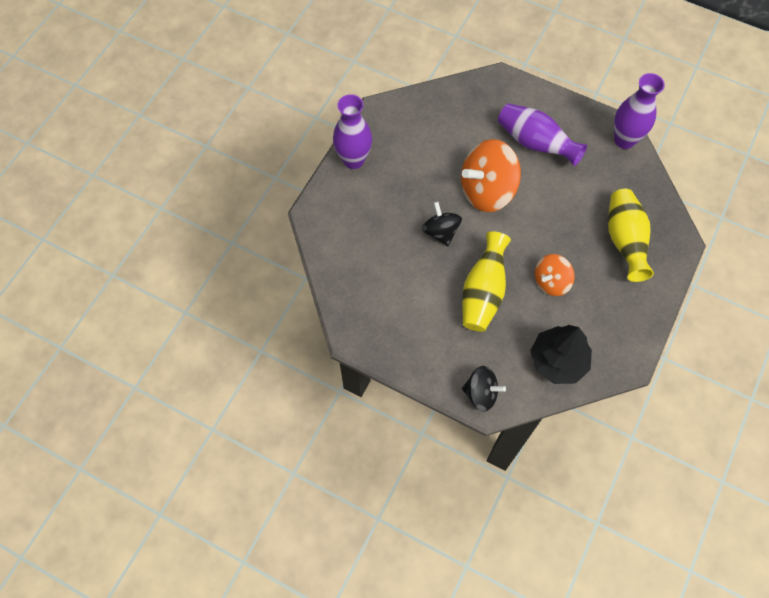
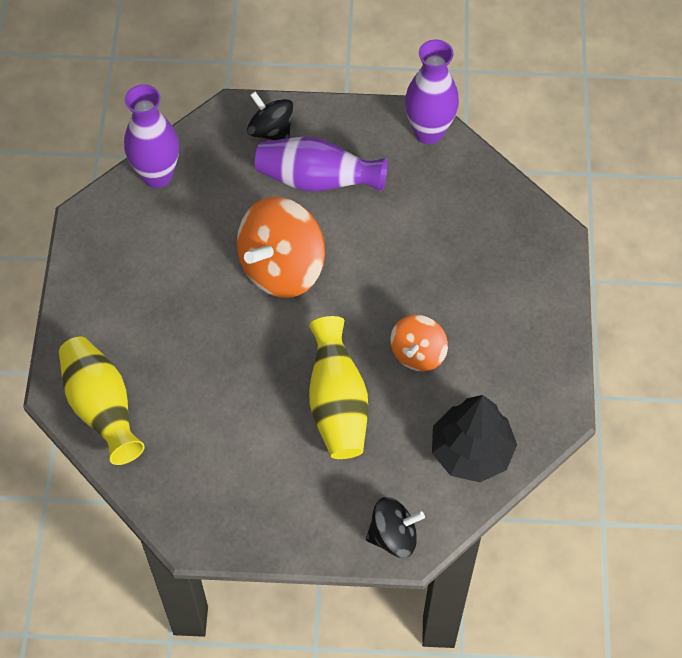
camera: 25 degrees left, 5 degrees down
(353, 160) = (83, 298): purple vase -> purple vase (157, 175)
(440, 232) = (245, 347): black spinning top -> black spinning top (271, 131)
(624, 241) = (486, 263): yellow vase -> yellow vase (102, 408)

